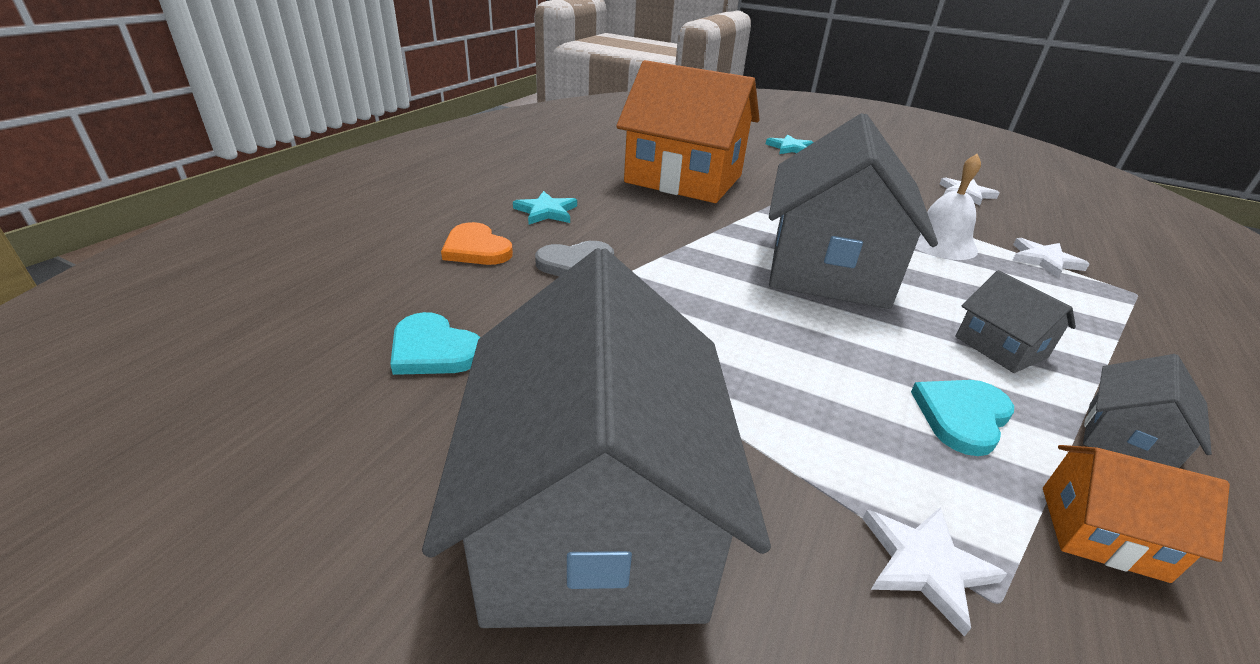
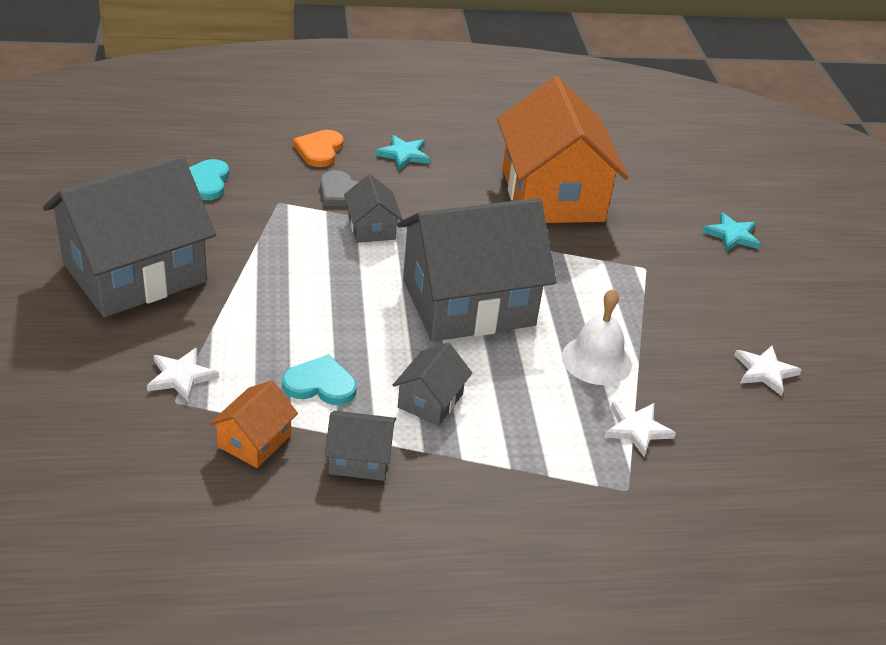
camera: 55 degrees right, 5 degrees up
(658, 271) = (371, 228): none -> grey house
(1101, 532) = (254, 441): orange house -> orange house turned 45 degrees clockwise

